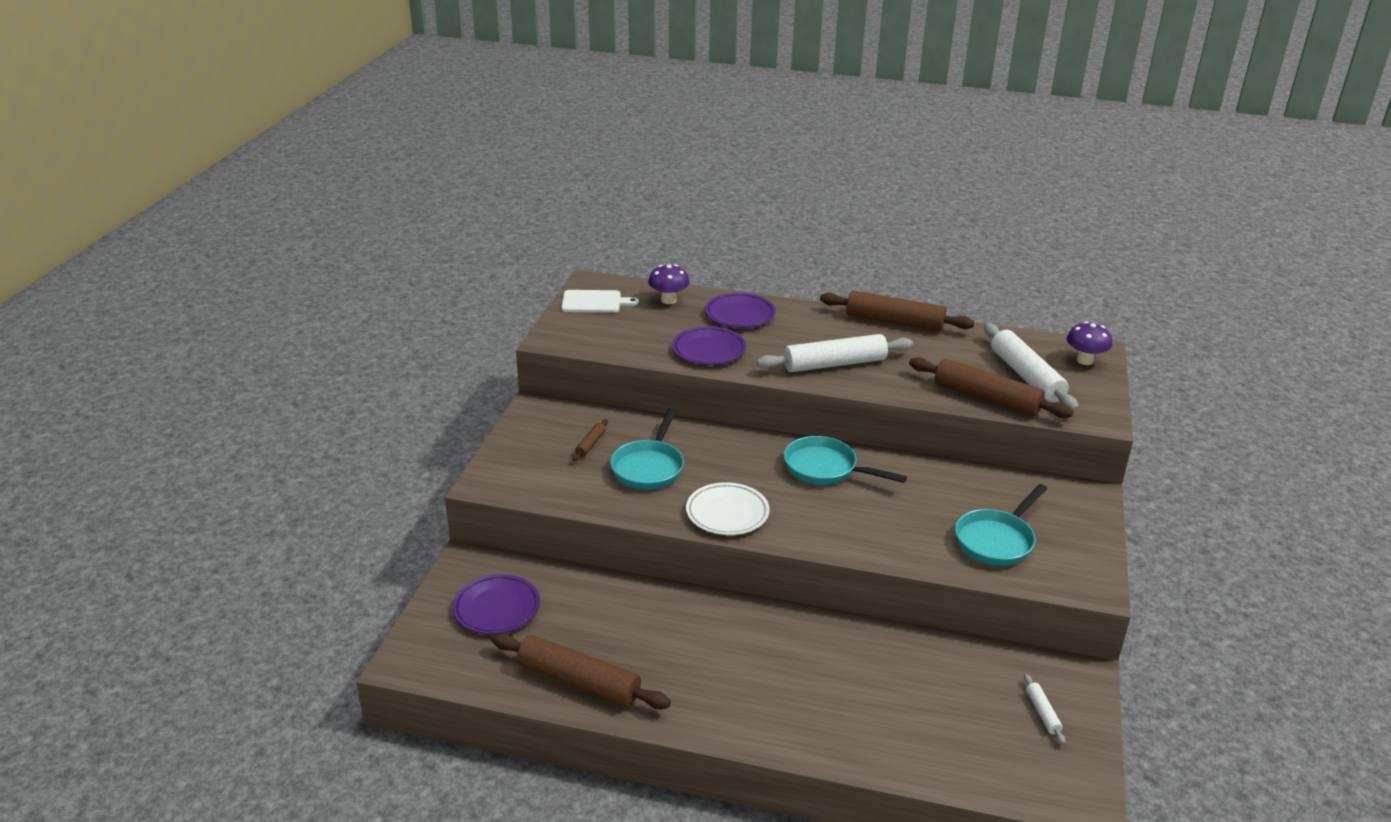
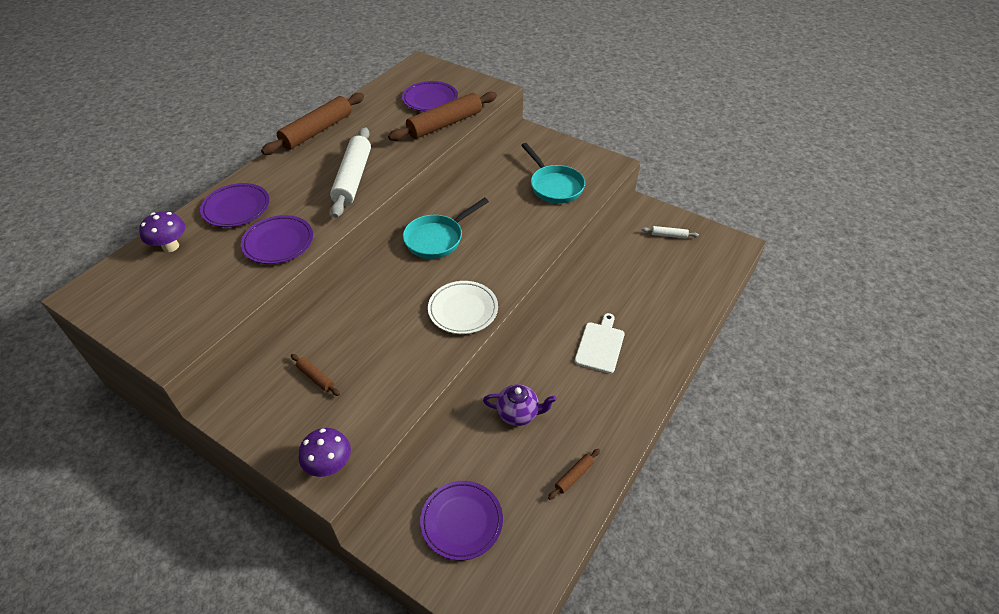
camera: 70 degrees left, 15 degrees up
(578, 682) = (574, 476): brown rolling pin -> brown rolling pin, size x0.44
(594, 302) = (124, 301): white cutting board -> white cutting board (600, 345)
(641, 620) = (518, 414): none -> purple teapot
(649, 467) = (375, 343): turquoise pan -> none
(1026, 376) = (430, 100): white rolling pin -> purple plate
(1085, 360) = (428, 71): purple mushroom -> purple mushroom (329, 465)

